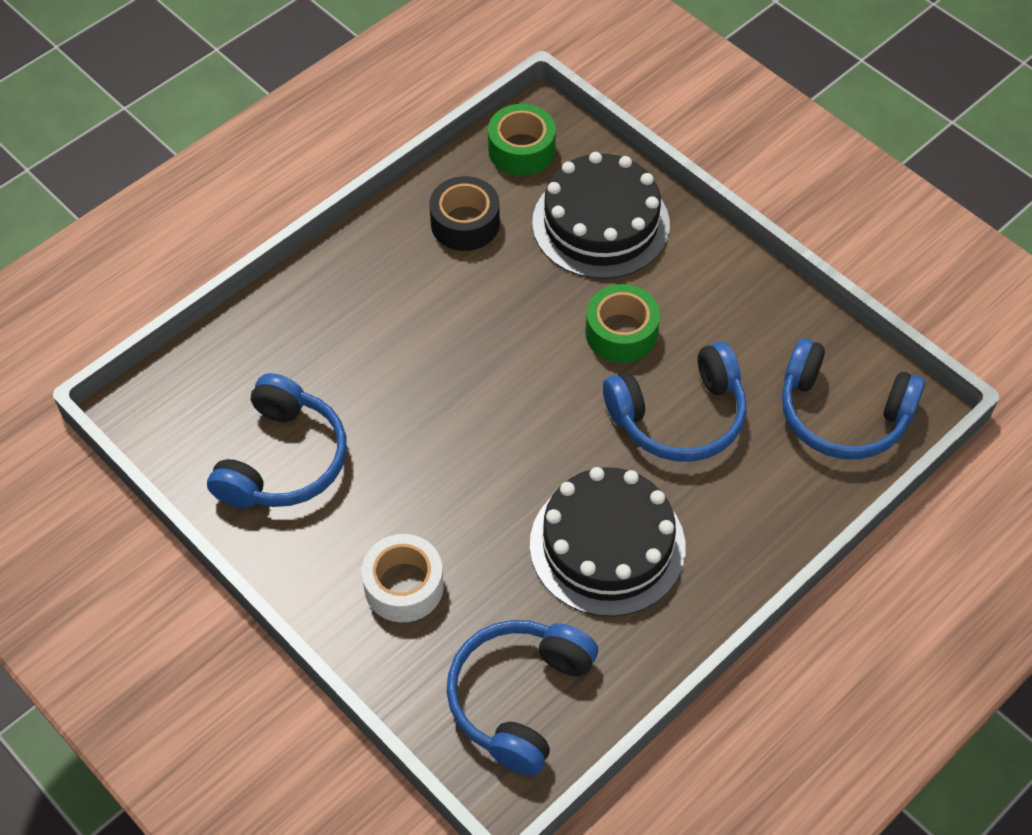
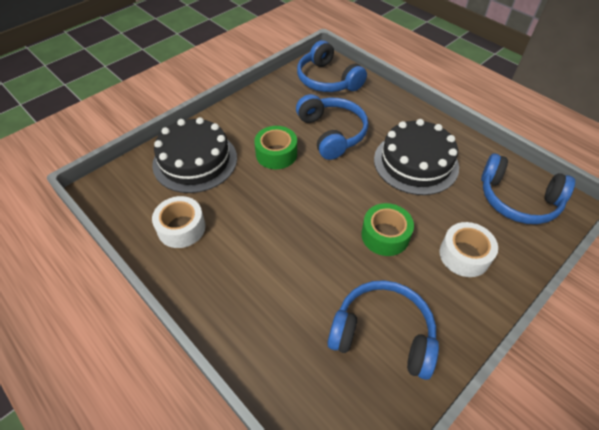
camera: 90 degrees left, 5 degrees down
(465, 223) = (181, 228): black tape -> white tape
(521, 150) = (124, 198): green tape -> green tape (385, 235)
(842, 415) = (327, 80): blue headphones -> blue headphones turned 120 degrees clockwise

